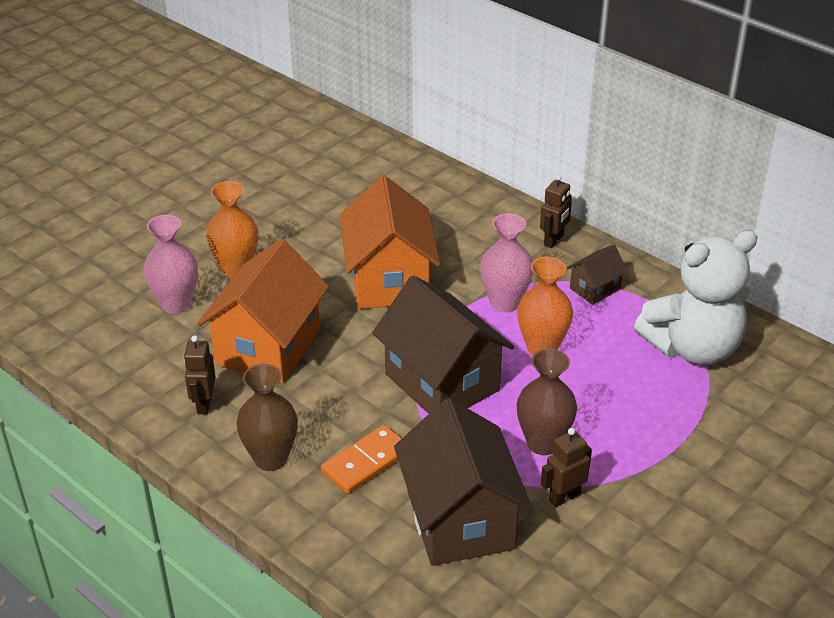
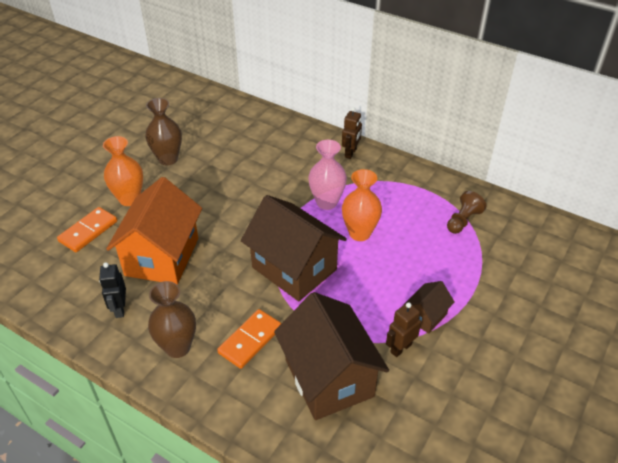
camera: 10 degrees left, 5 degrees up
(176, 304) = (88, 231): pink vase -> orange domino
(204, 404) = (119, 309): brown robot -> black robot
(389, 280) = (242, 195): orange house -> none
(543, 443) = (376, 307): brown vase -> brown vase (168, 159)
(595, 289) = (386, 185): brown house -> brown house (426, 316)
(693, 348) = (463, 221): white teddy bear -> brown pawn

